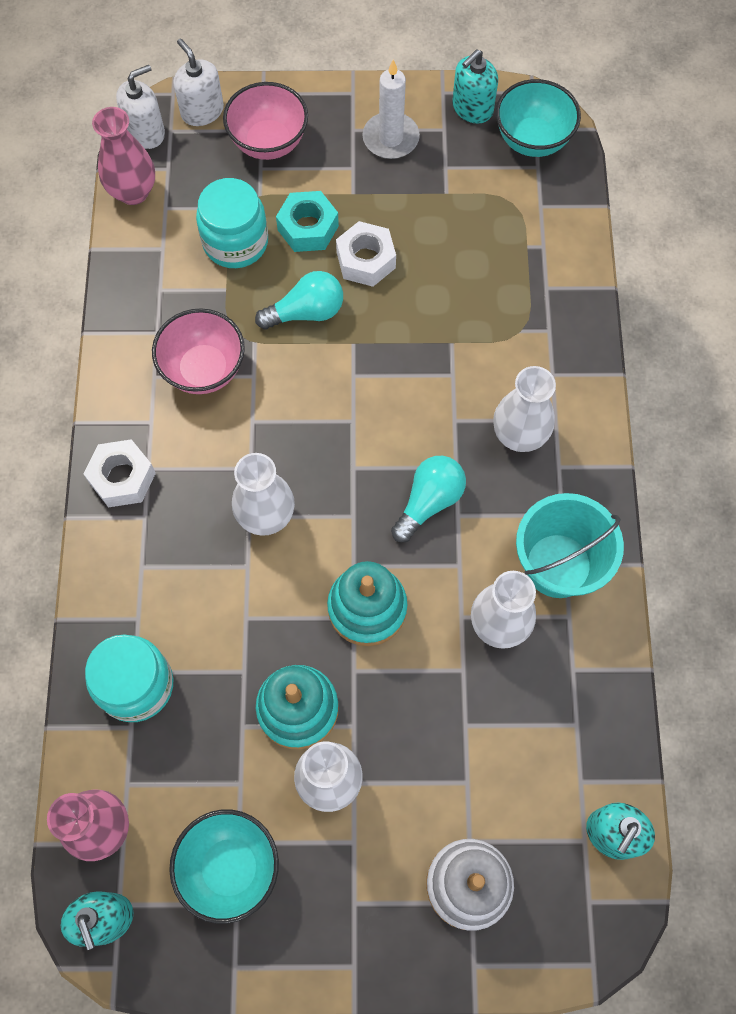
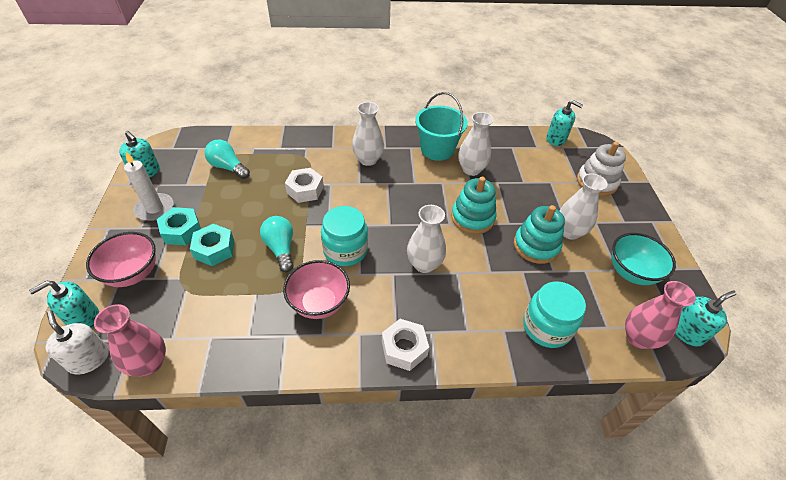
camera: 95 degrees left, 20 degrees down
(202, 111) = (84, 318): white soap dispenser -> turquoise soap dispenser
(235, 242) = (216, 290): turquoise jar -> turquoise jar (345, 250)
(344, 181) = (182, 231): none -> turquoise nut
(365, 260) = (247, 220): white nut -> white nut (305, 190)
(429, 501) = (408, 193): turquoise light bulb -> turquoise light bulb (228, 167)
(532, 140) = (179, 149): turquoise bowl -> none

